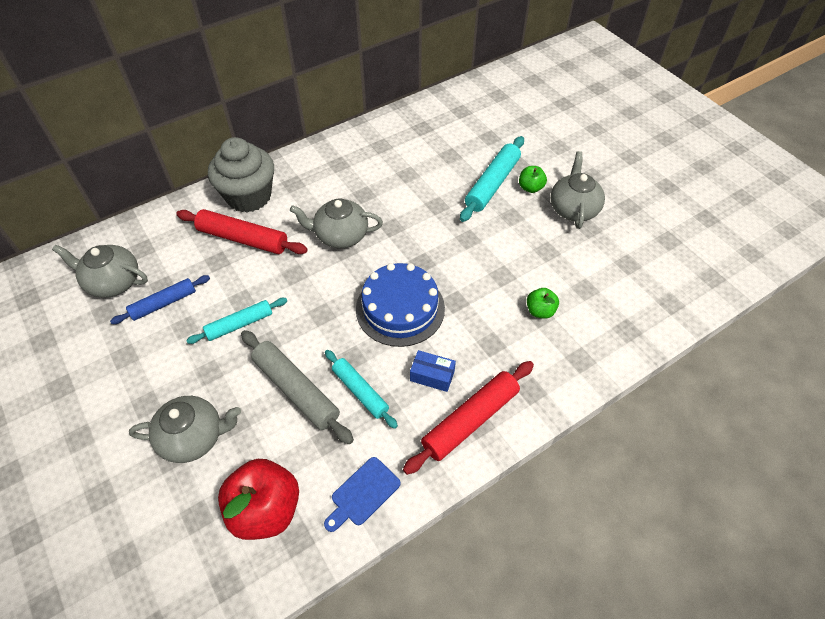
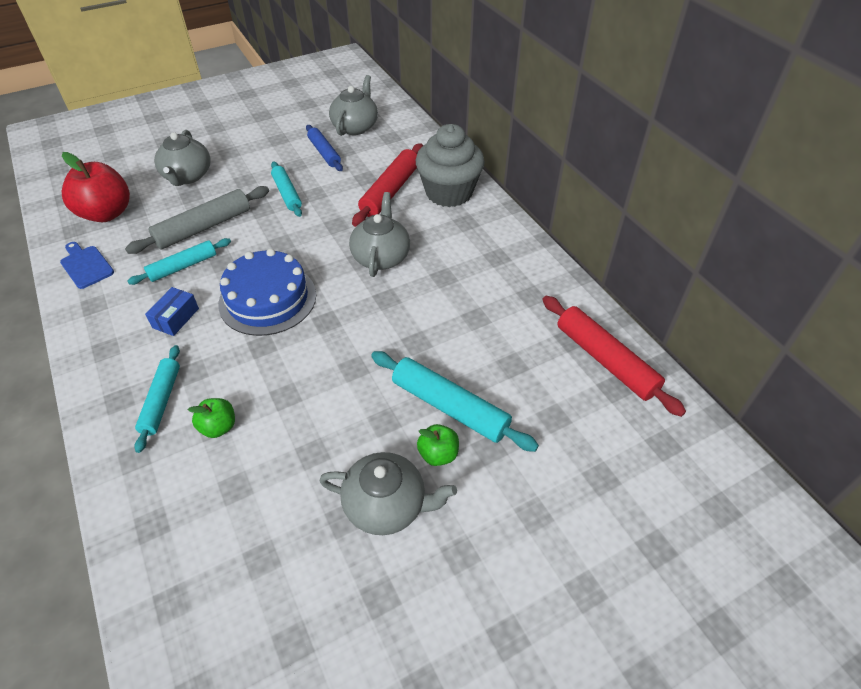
camera: 95 degrees right, 5 degrees down
(470, 420) = (112, 343): red rolling pin -> red rolling pin (605, 360)
(525, 357) = (161, 401): none -> turquoise rolling pin

